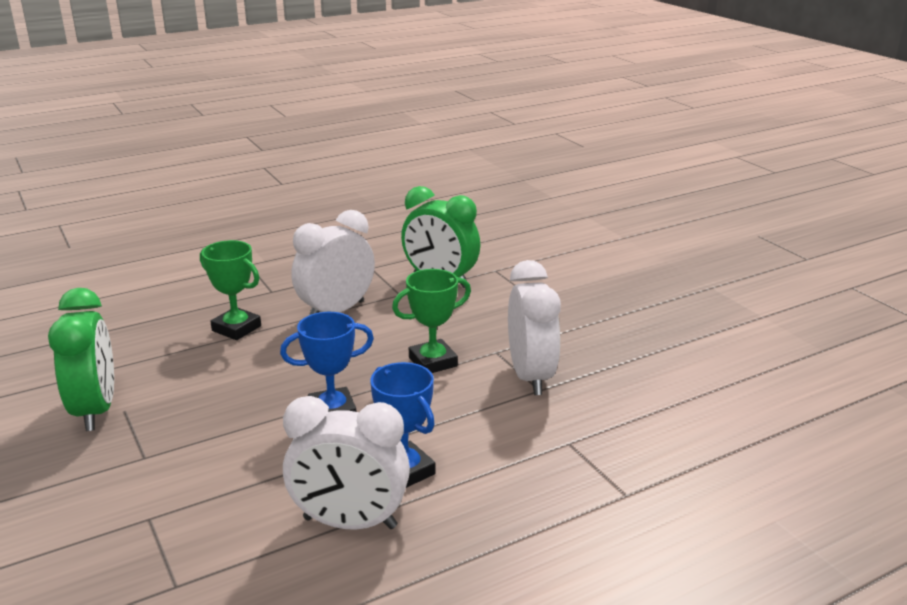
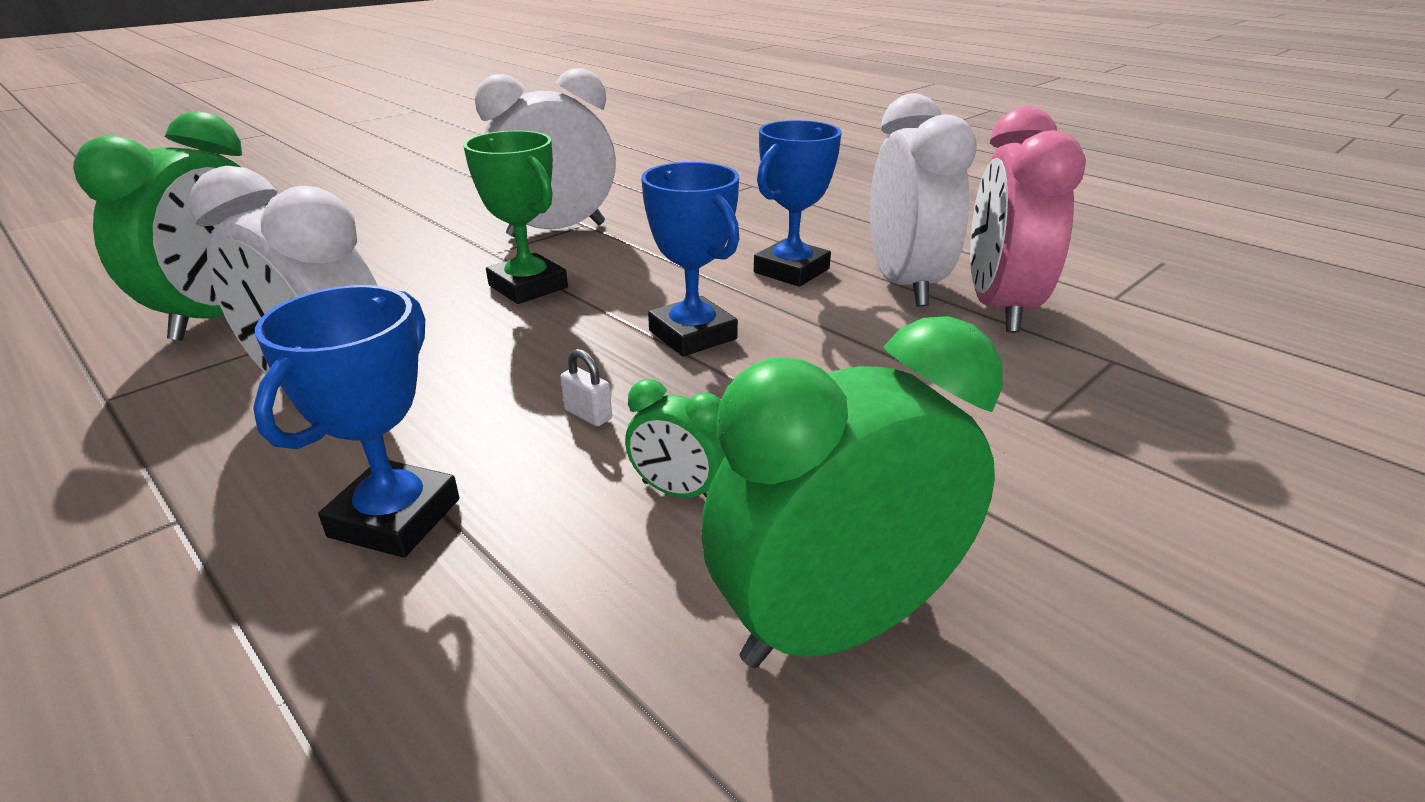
camera: 105 degrees left, 5 degrees up
(197, 388) = (678, 492): none -> green clock
(236, 328) = (395, 518): green trophy -> blue trophy
(273, 372) = (588, 415): none -> white padlock
(282, 560) = (999, 308): none -> pink clock

